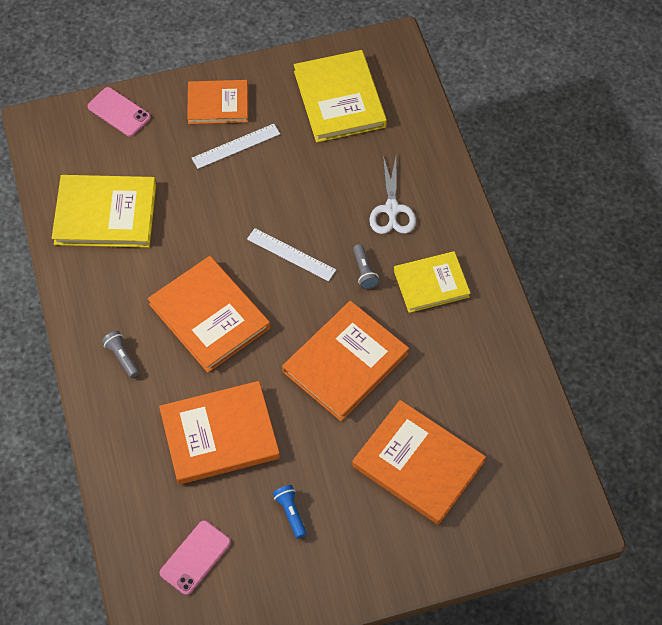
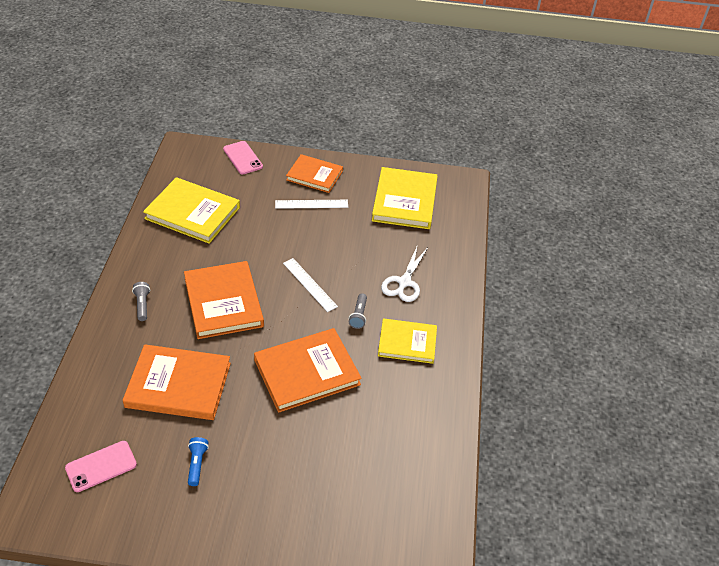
camera: 20 degrees right, 15 degrees down
(418, 464) = (322, 469): orange book -> none

